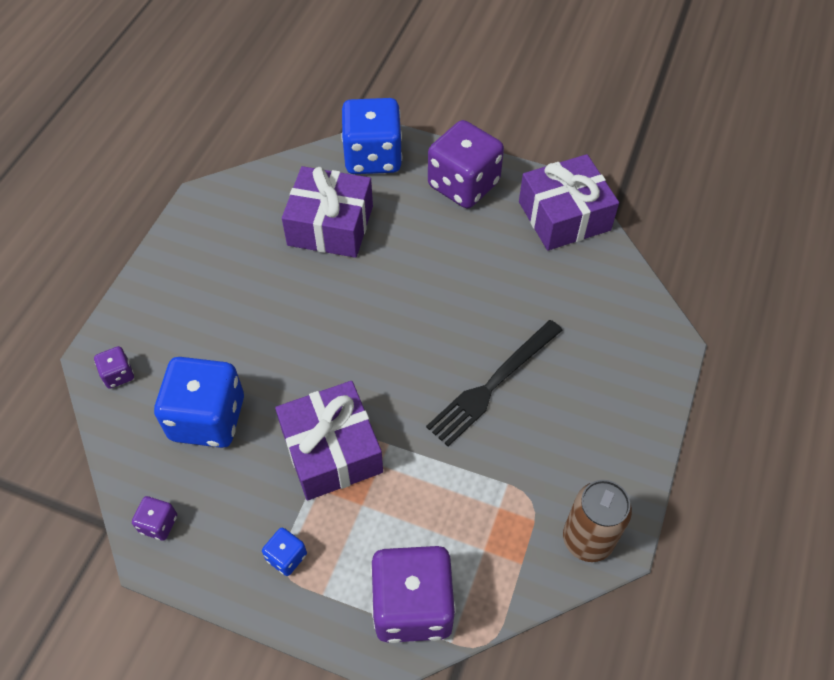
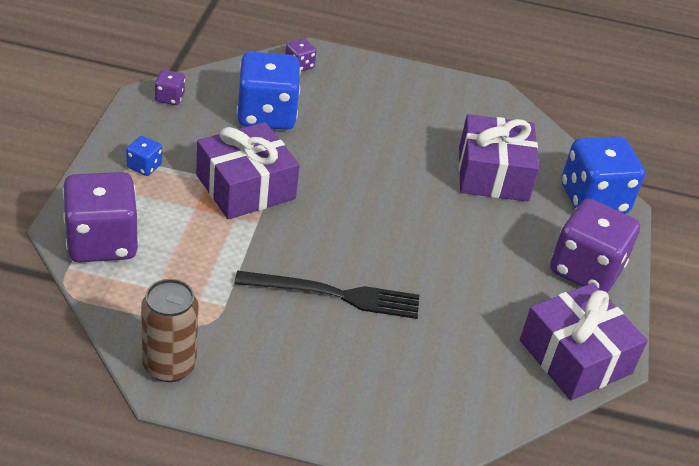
camera: 75 degrees right, 15 degrees down
(493, 384) = (335, 294): black fork -> black fork turned 150 degrees clockwise

